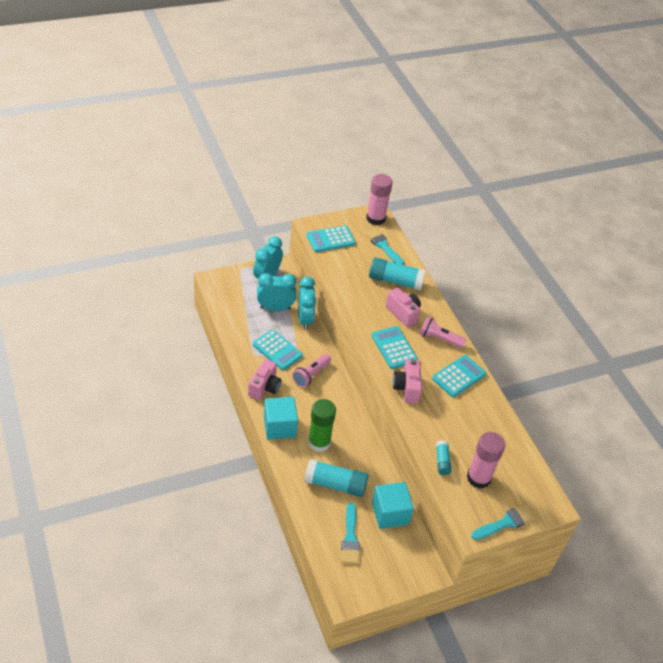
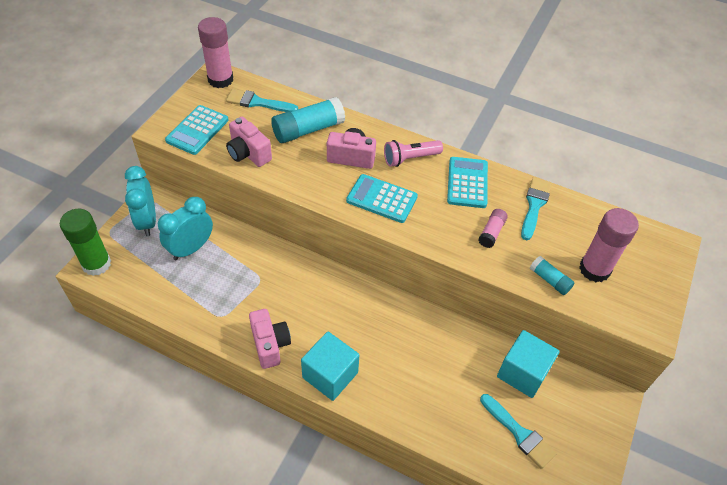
camera: 40 degrees left, 5 degrees up
(277, 350) = (240, 293): turquoise calculator -> none
(305, 319) = (234, 237): turquoise clock -> none
(311, 375) = (302, 292): pink flashlight -> none
(319, 442) = (385, 358): green glue stick -> green glue stick (96, 264)
(335, 484) = (447, 389): turquoise glue stick -> none
(407, 388) = (438, 231): pink camera -> pink camera (248, 153)
(439, 412) = (491, 232): none -> pink glue stick
(506, 522) = (662, 293): turquoise brush -> turquoise brush (534, 205)

